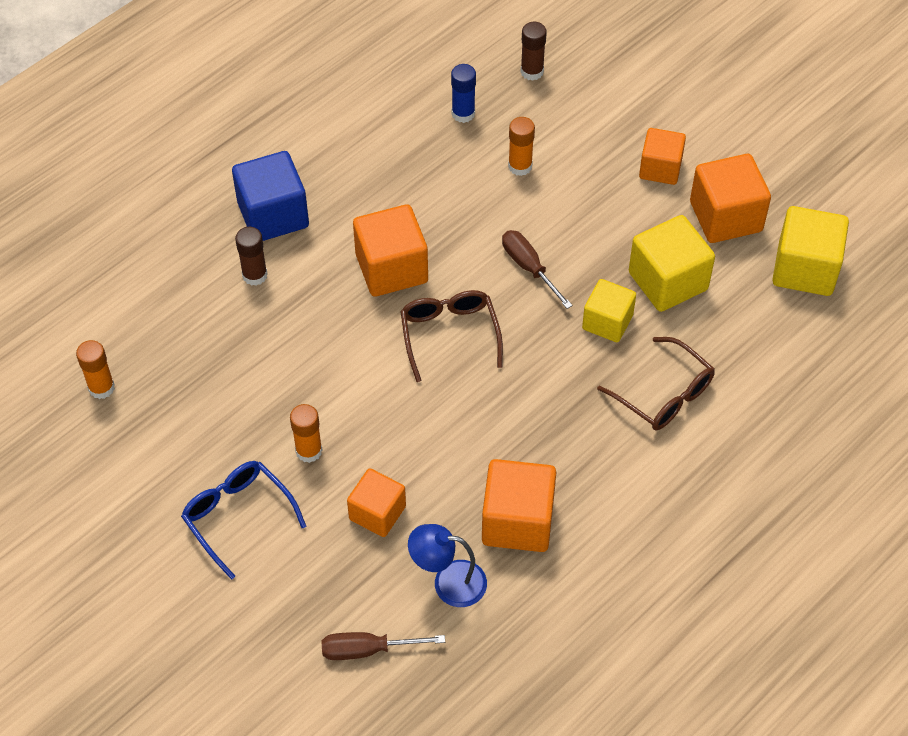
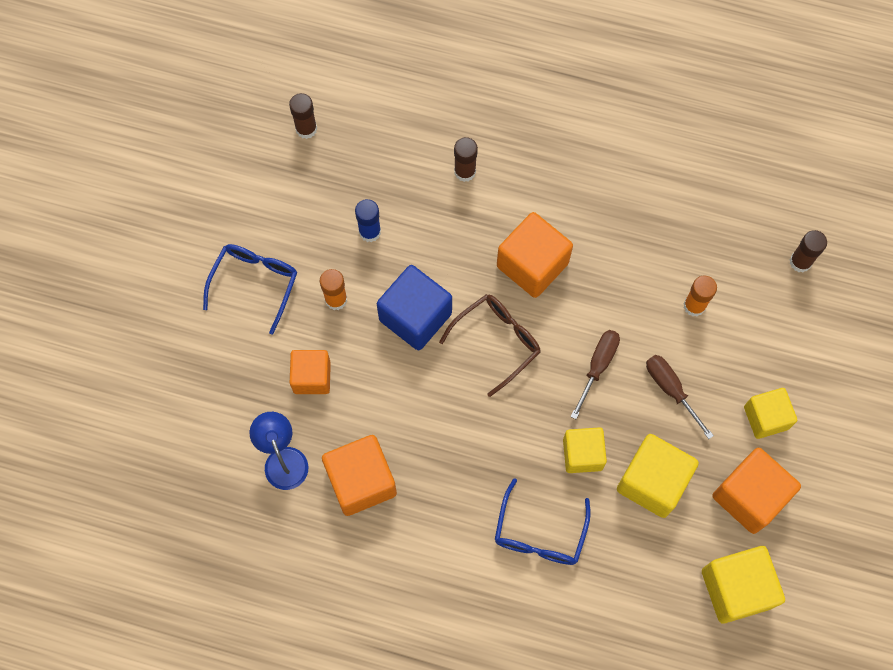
camera: 60 degrees right, 15 degrees up
(101, 388) = (306, 129): orange glue stick -> brown glue stick
(273, 215) = (528, 151): blue cube -> blue cube (415, 316)
(367, 650) = (199, 432): brown screwdriver -> brown screwdriver (670, 389)
(463, 113) = (719, 233): blue glue stick -> blue glue stick (370, 232)
(660, 168) = (766, 418): orange cube -> yellow cube
(664, 395) = (539, 534): brown glasses -> blue glasses

